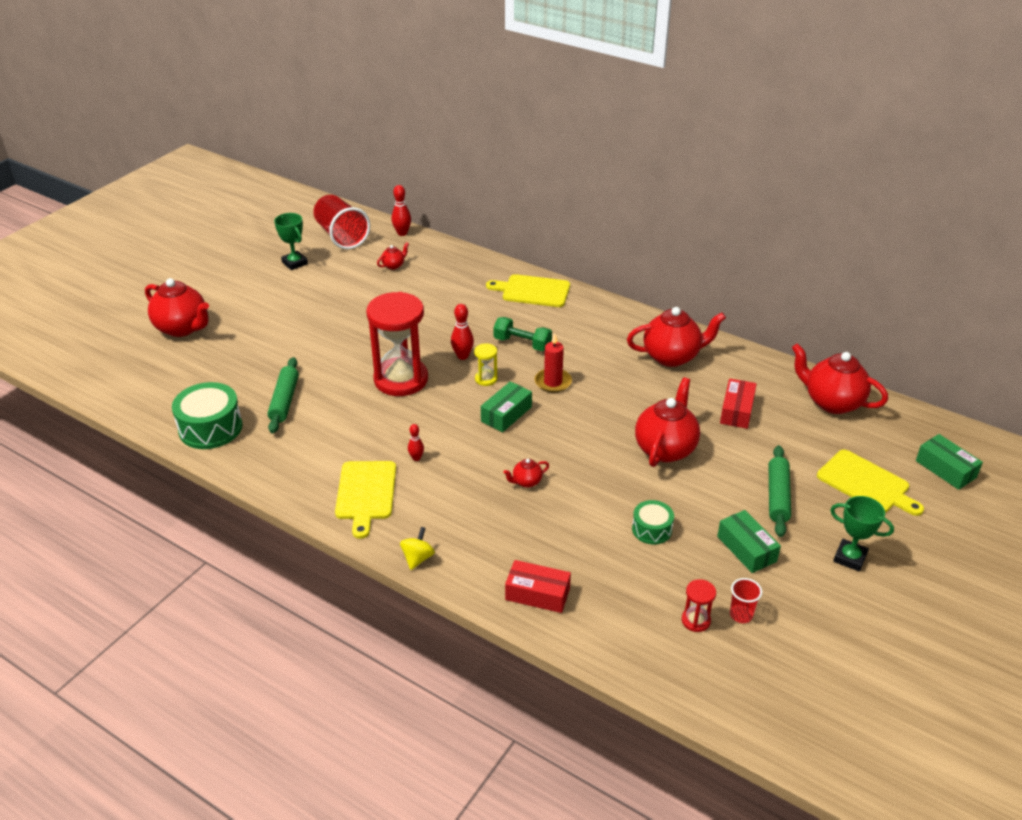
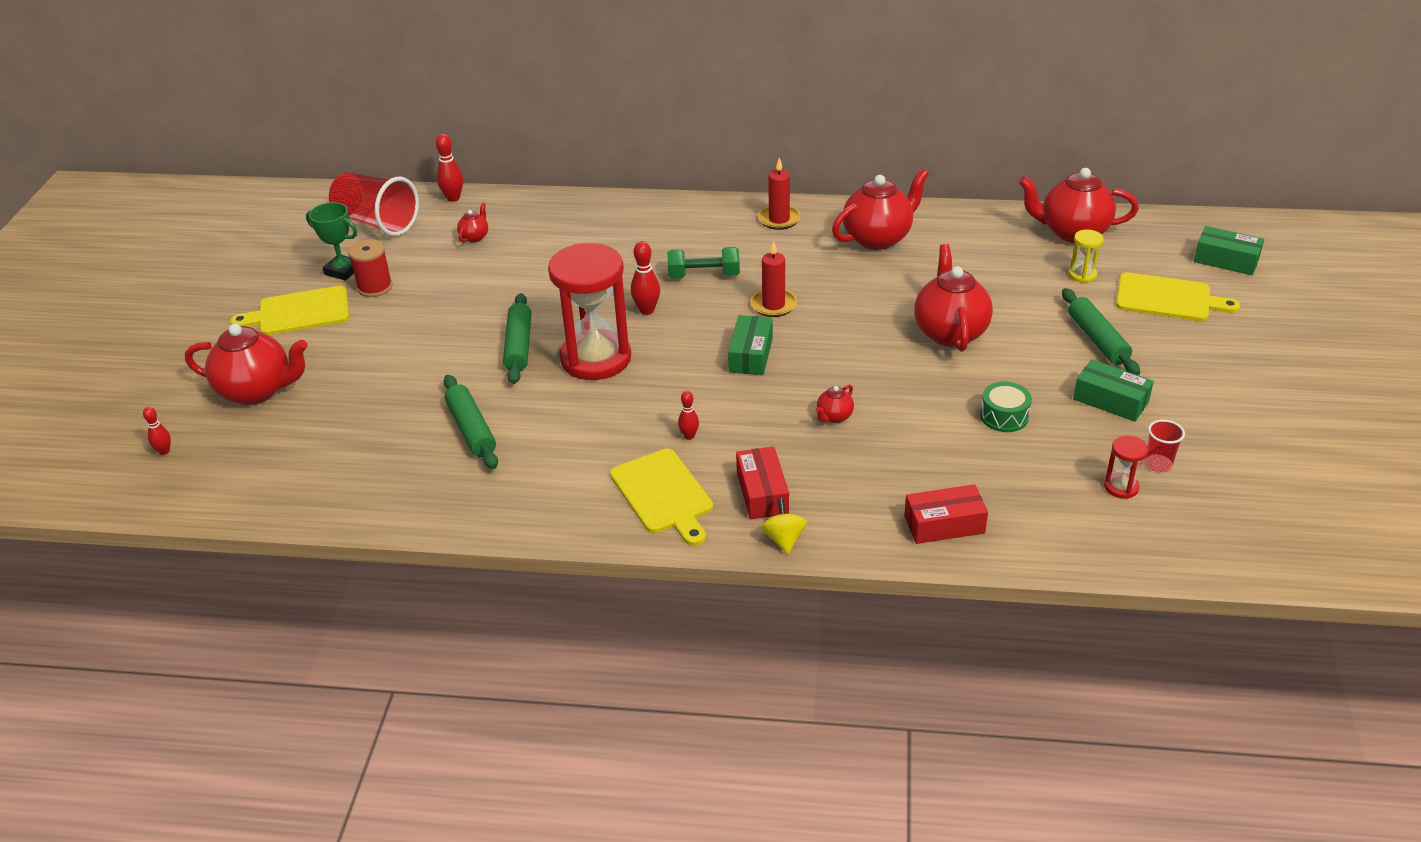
camera: 25 degrees left, 0 degrees up
(103, 349) = (164, 451): none -> red bowling pin
(210, 428) = (402, 492): green drum -> none
(305, 281) = (375, 287): none -> red spool
(359, 353) = (518, 346): none -> green rolling pin
(486, 379) = (695, 326): yellow hourglass -> yellow hourglass (1082, 275)
(533, 291) = (667, 216): yellow cutting board -> yellow cutting board (299, 312)
(610, 318) = (779, 219): none -> red candle
(737, 411) = (989, 271): red box -> red box (762, 493)
(850, 558) = (1210, 373): green trophy -> none

